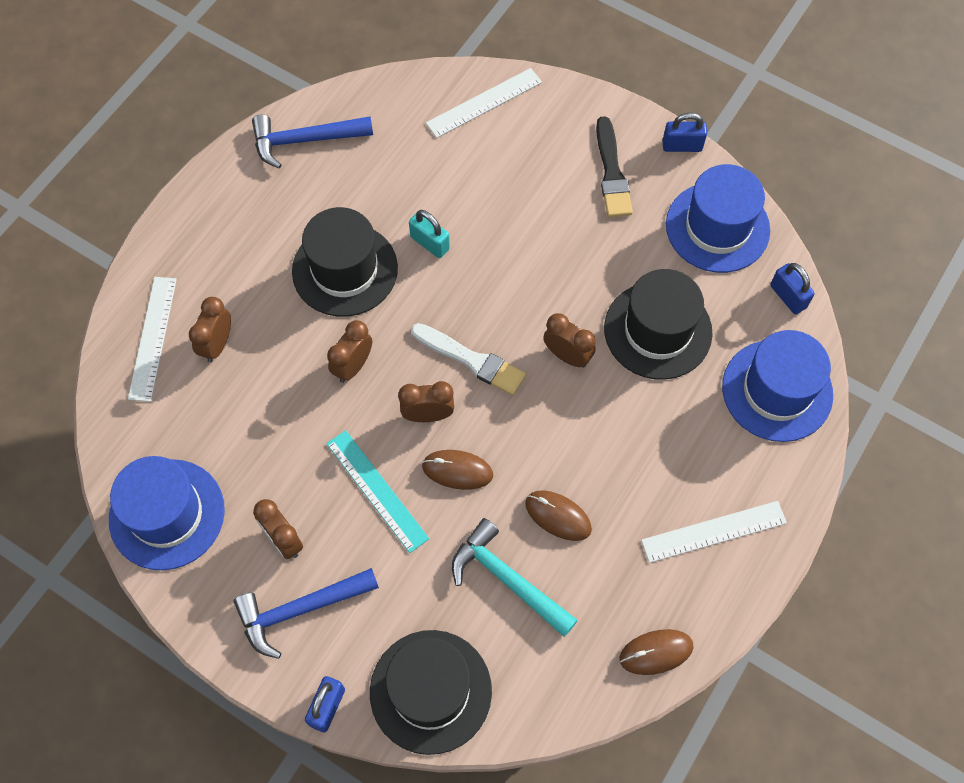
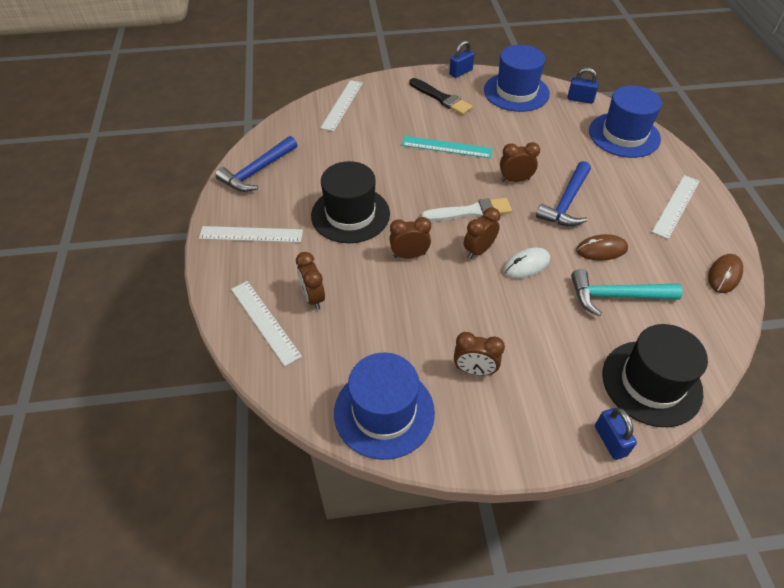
camera: 40 degrees left, 15 degrees down
(228, 223) = (251, 234): none -> white ruler
(300, 609) = (529, 400): blue hammer -> blue hammer (566, 202)
(353, 366) = (409, 255): brown clock -> brown clock turned 90 degrees clockwise
(377, 490) = (496, 305): turquoise ruler -> turquoise ruler (446, 147)
(430, 243) = (384, 175): turquoise padlock -> none
(457, 470) = (526, 265): brown mouse -> white mouse
(658, 330) = (543, 144): black hat -> none

